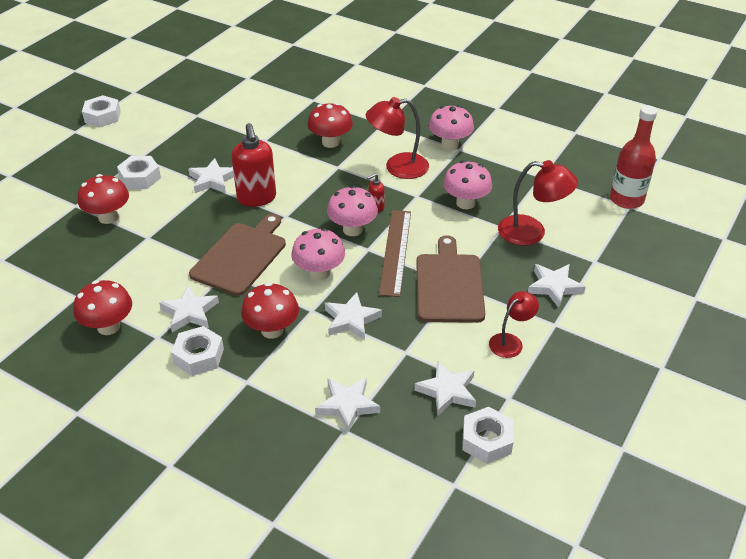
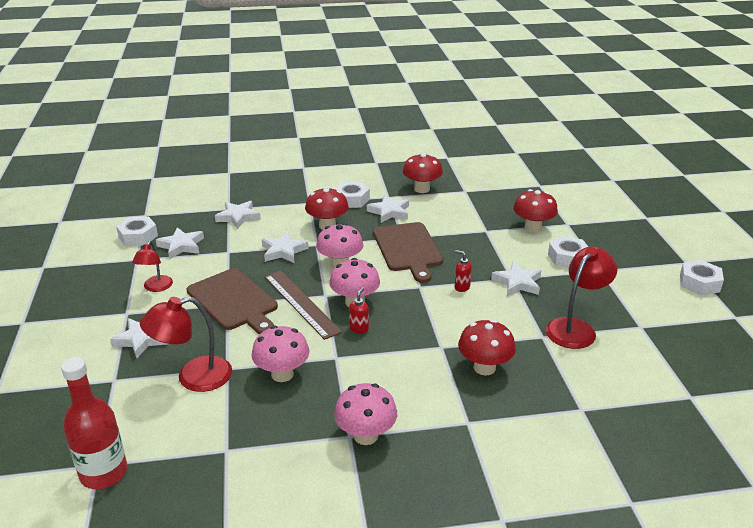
camera: 140 degrees right, 10 degrees down
(257, 198) = (462, 287): red soap dispenser -> red soap dispenser, size x0.46
(397, 167) = (387, 376): red lamp -> red lamp (575, 328)

